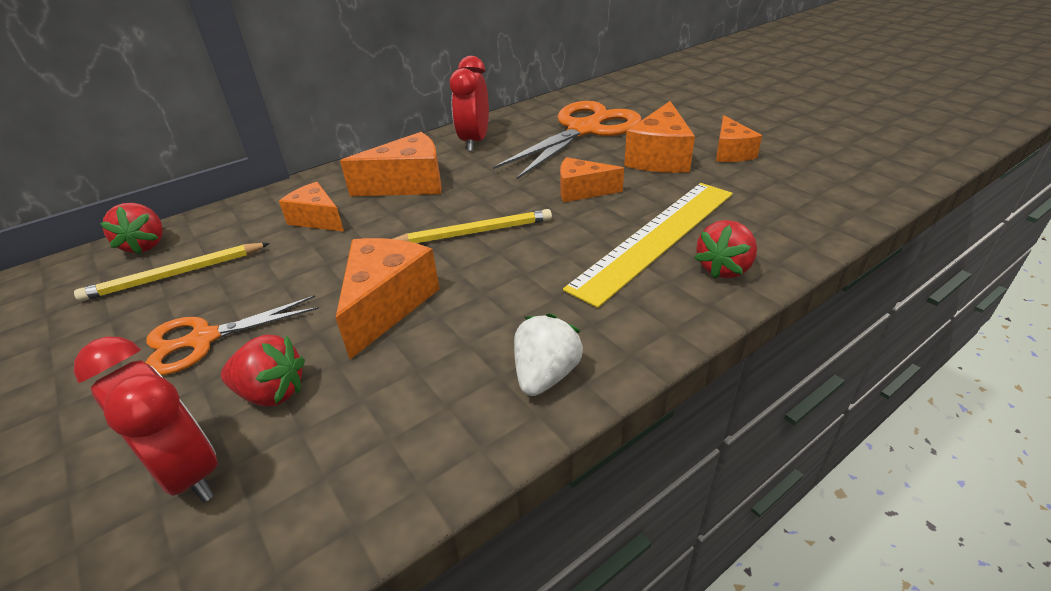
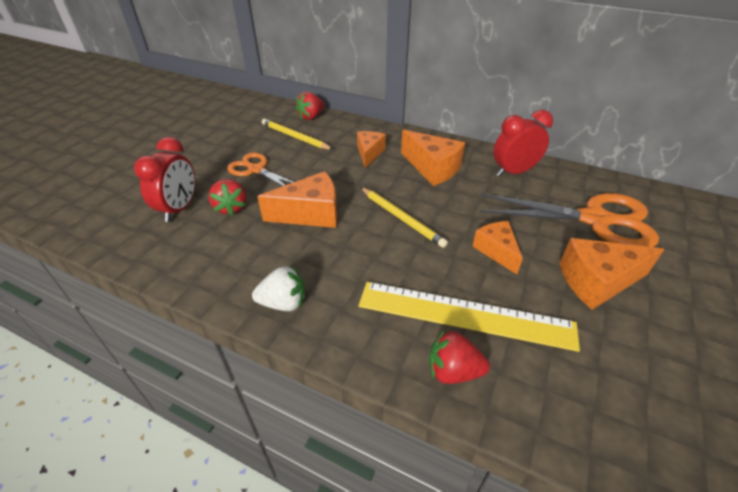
camera: 60 degrees right, 5 degrees up
(731, 152) = (664, 333): orange cheese -> none

